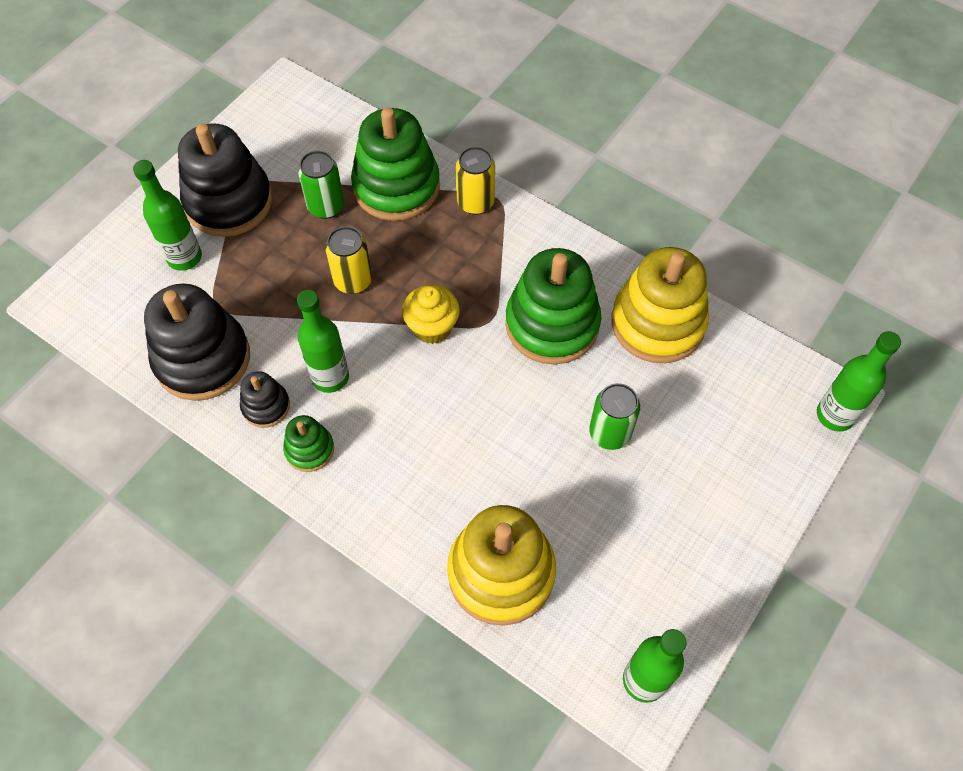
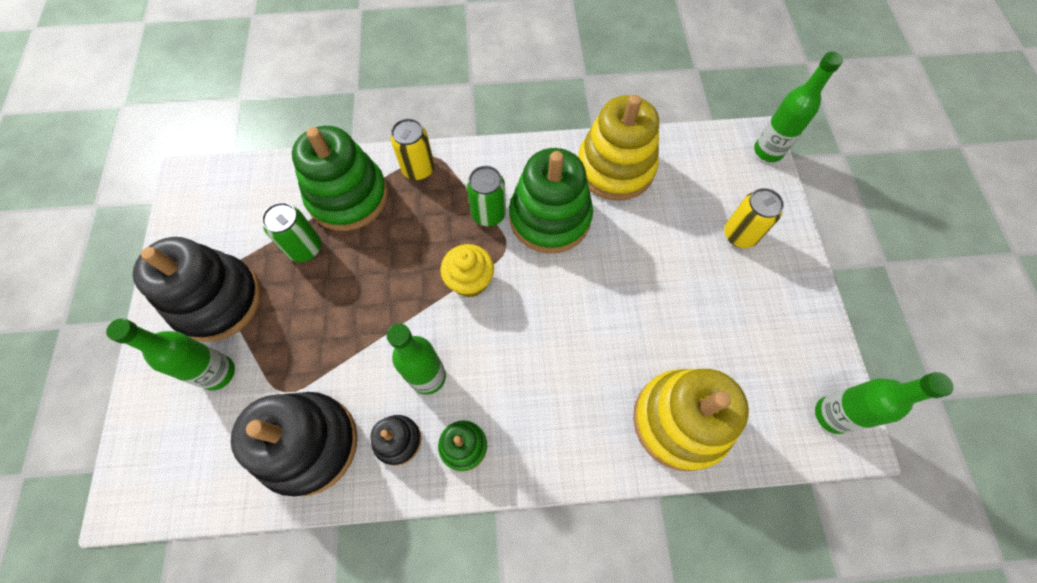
camera: 40 degrees left, 5 degrees up
(353, 281) = (378, 290): yellow can -> yellow can (739, 235)
(609, 433) = (655, 264): green can -> green can (488, 214)

